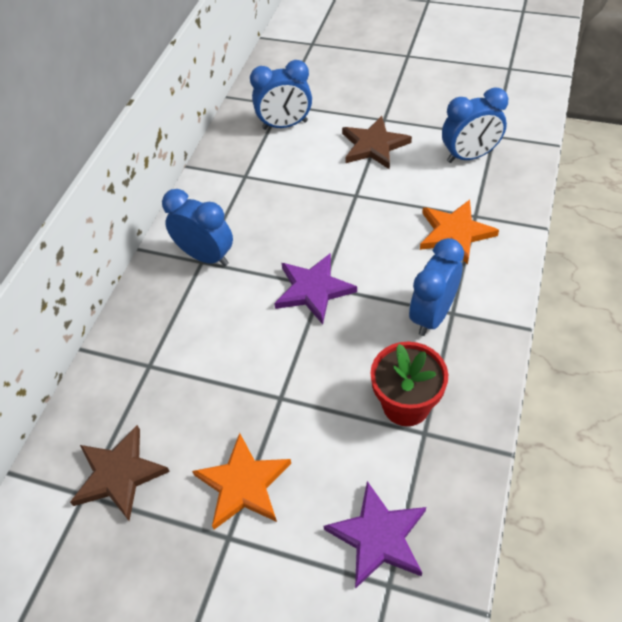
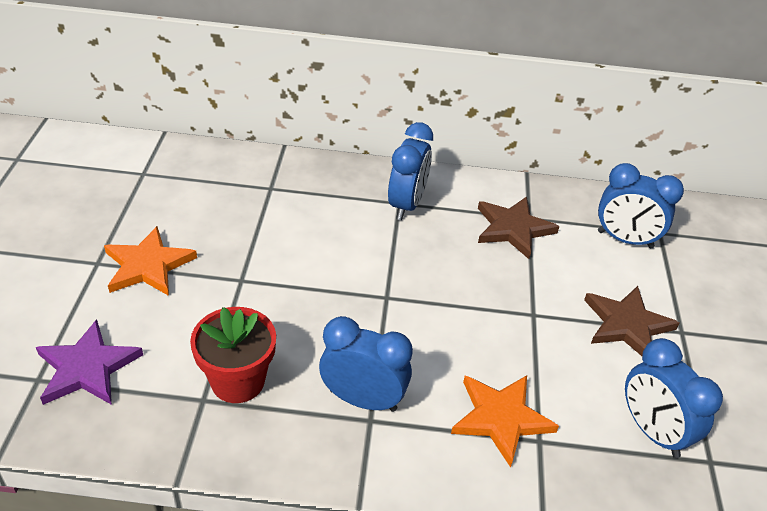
camera: 70 degrees right, 10 degrees down
(119, 474) = (161, 189): brown star -> brown star (513, 229)
(285, 125) = (625, 240): blue clock -> blue clock turned 45 degrees counterclockwise
(313, 290) = (380, 290): purple star -> none

